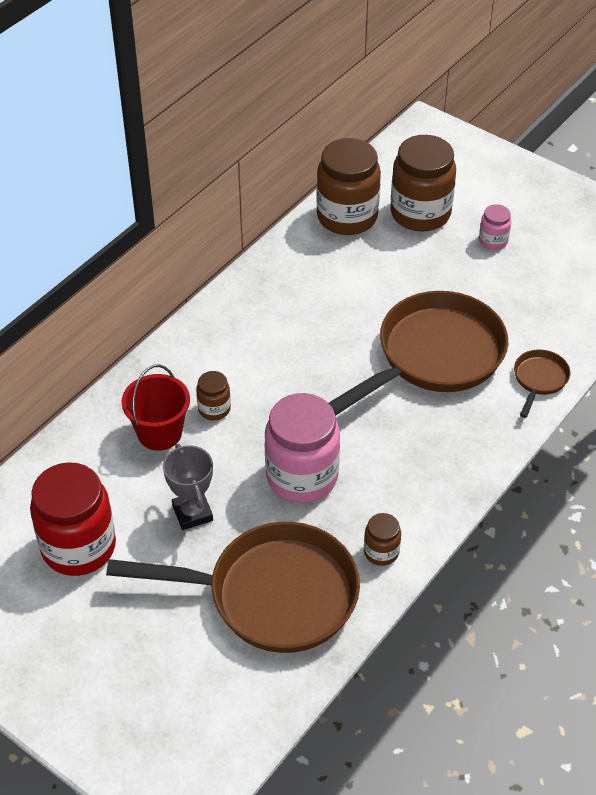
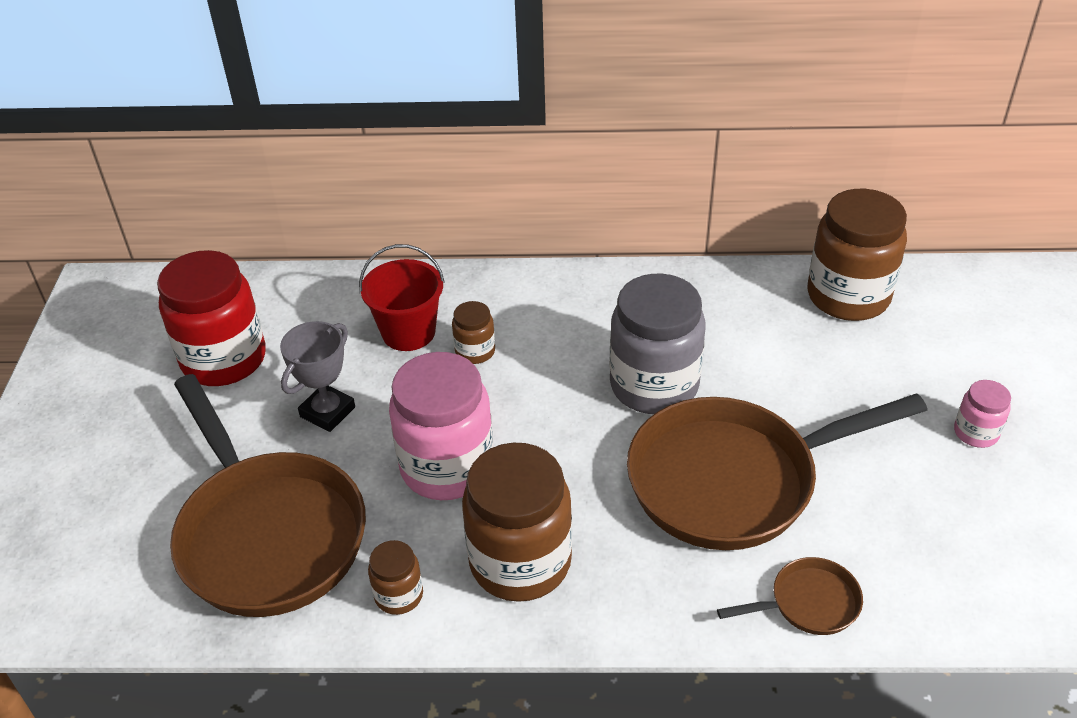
camera: 55 degrees right, 5 degrees down
(331, 344) = (654, 385): none -> grey jar
(420, 213) = (932, 348): brown jar -> brown jar (520, 562)
(434, 356) = (733, 480): brown pan -> brown pan turned 150 degrees clockwise

